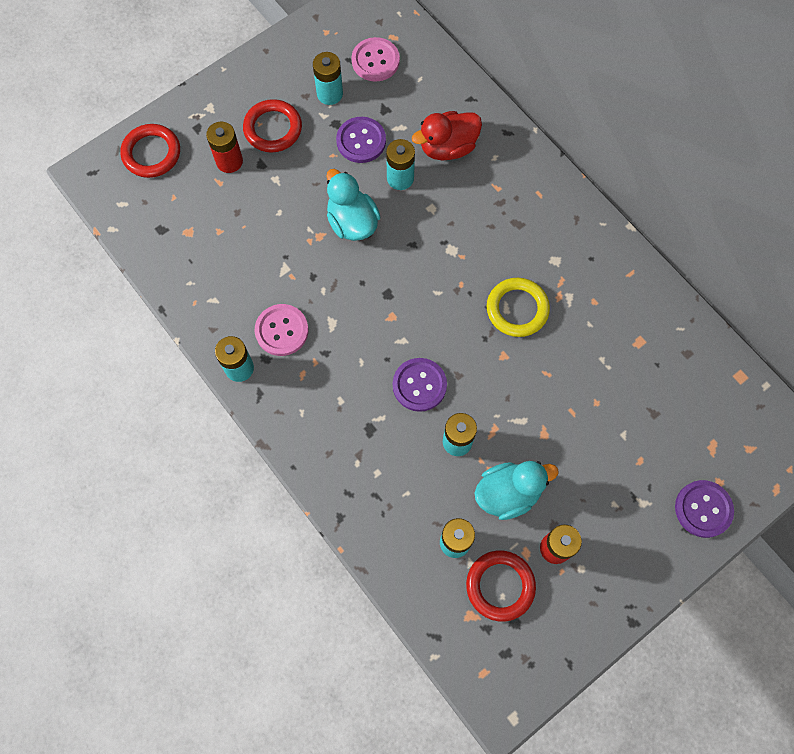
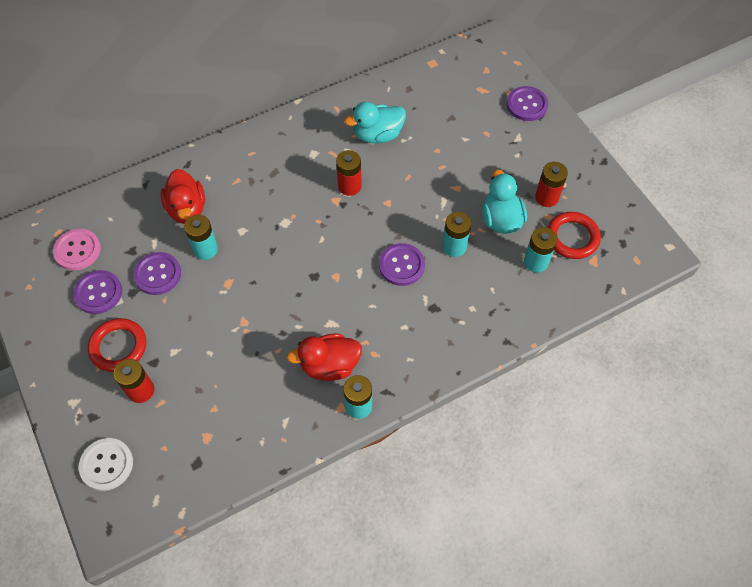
camera: 80 degrees left, 10 degrees down
(151, 153) = (106, 464): red ring -> white button
(282, 330) = (329, 365): pink button -> red duck
(329, 94) = (98, 293): turquoise battery -> purple button
(352, 222) = (237, 293): turquoise duck -> turquoise duck (378, 135)
(517, 309) = (349, 186): yellow ring -> red battery

